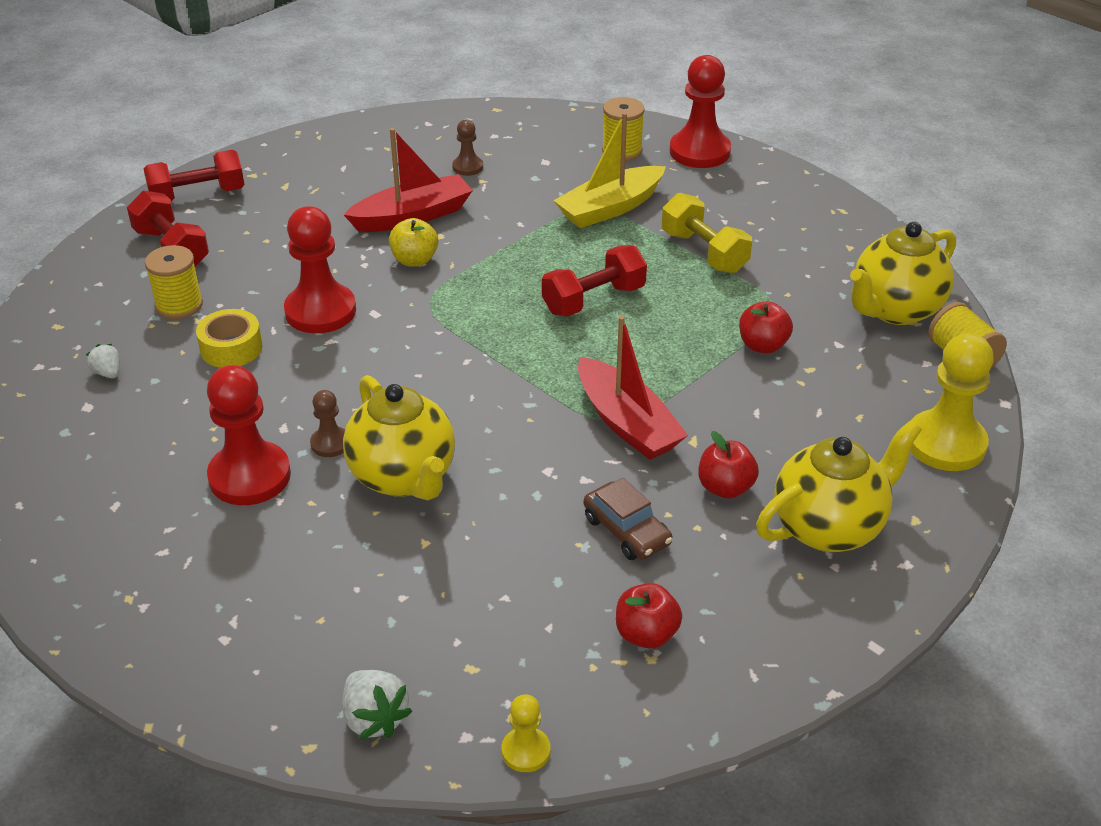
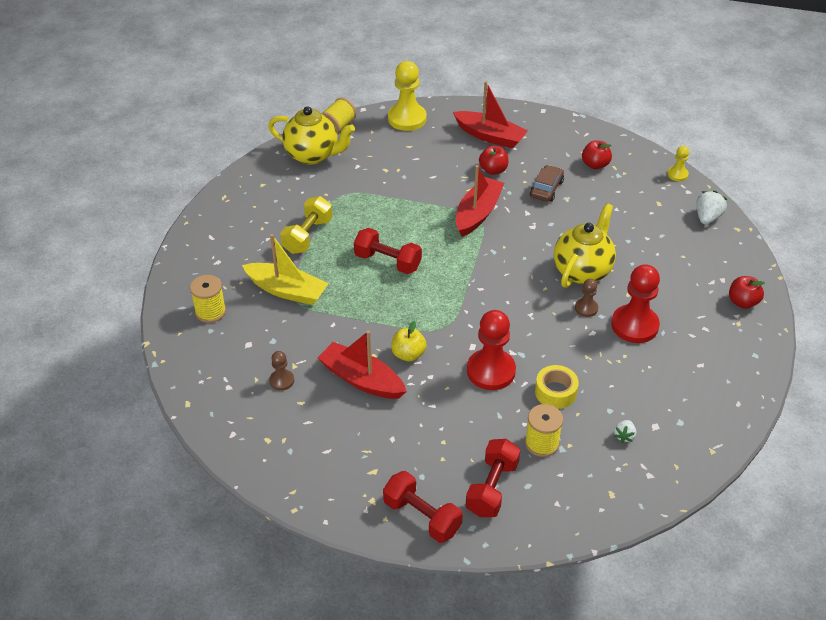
camera: 120 degrees left, 5 degrees up
(699, 152) = (189, 275): red pawn -> none
(762, 345) = (379, 189): red apple -> red apple (742, 302)
(829, 527) = (490, 136): yellow teapot -> red boat

